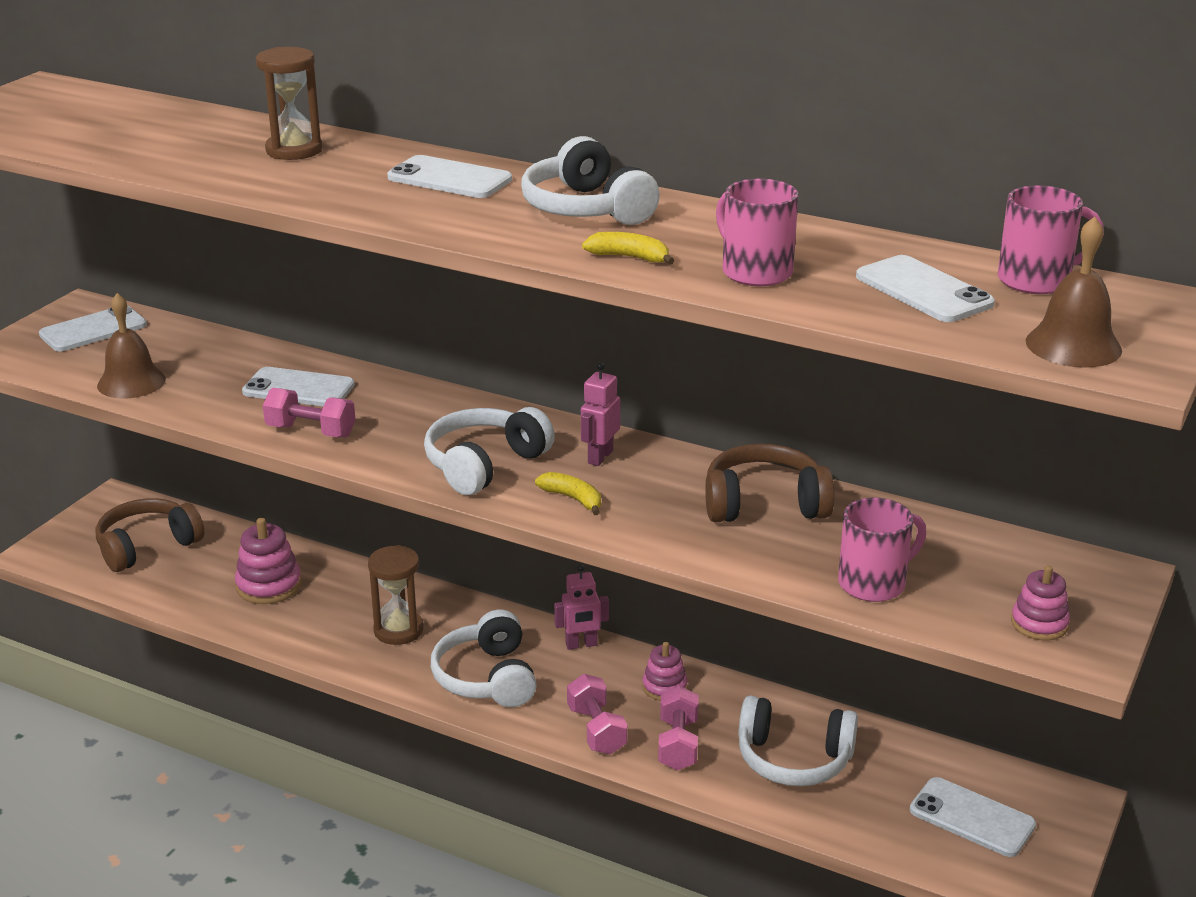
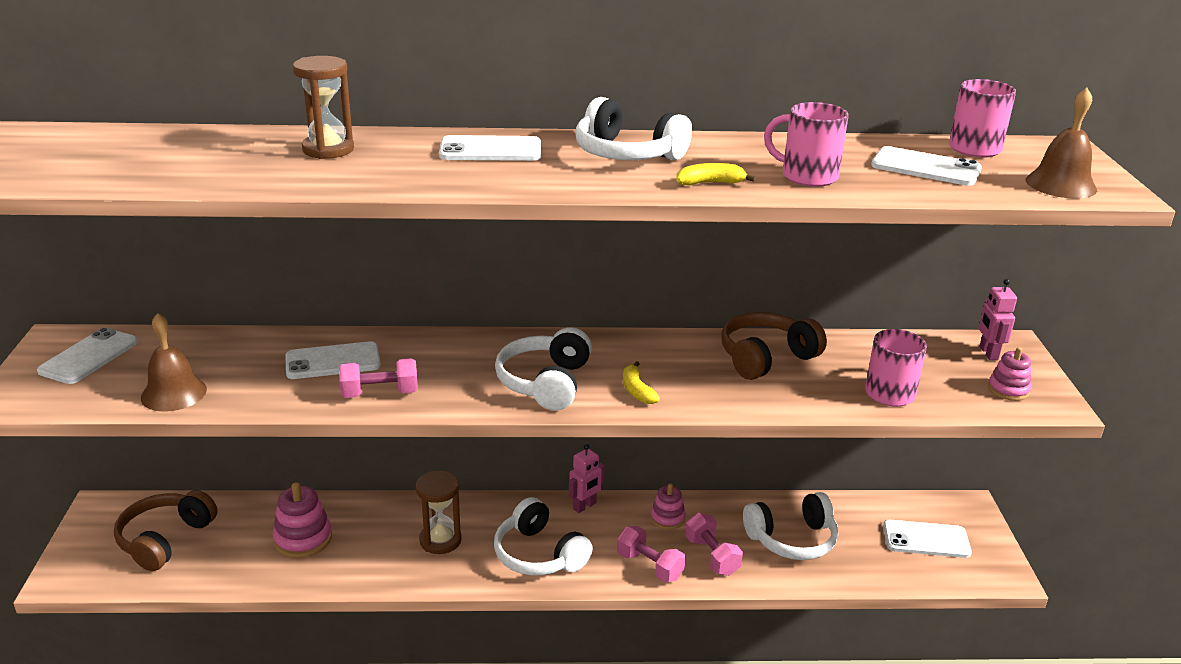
camera: 30 degrees left, 0 degrees up
(573, 499) = (637, 390): yellow banana -> yellow banana turned 120 degrees counterclockwise
(600, 457) = (622, 354): pink robot -> pink robot (988, 353)

